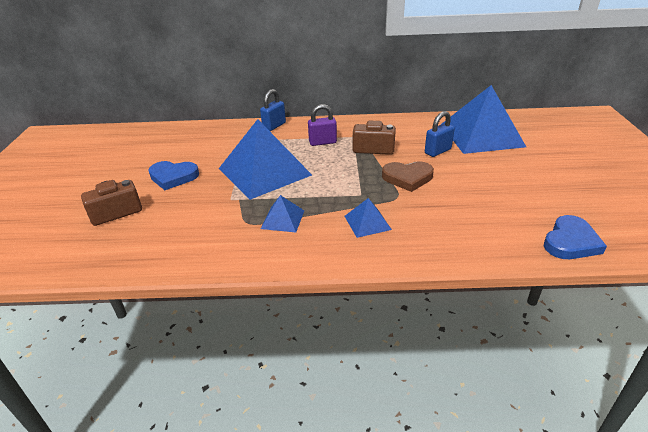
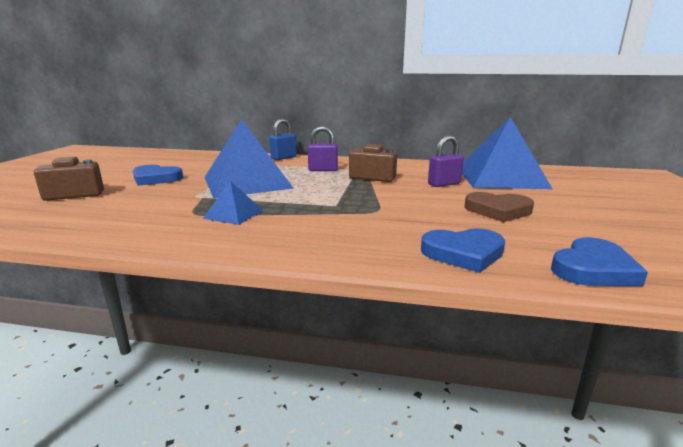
camera: 10 degrees right, 15 degrees down
(367, 222) = (326, 225): blue pyramid -> none
(407, 178) = (397, 198): brown heart -> brown heart (498, 210)
(437, 151) = (444, 184): blue padlock -> purple padlock
(481, 239) = (463, 253): none -> blue heart

